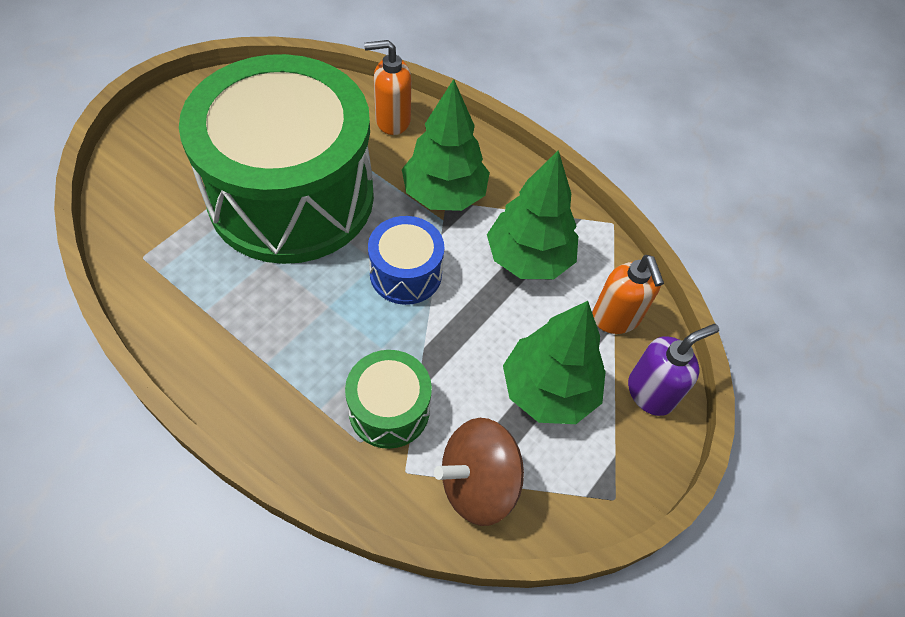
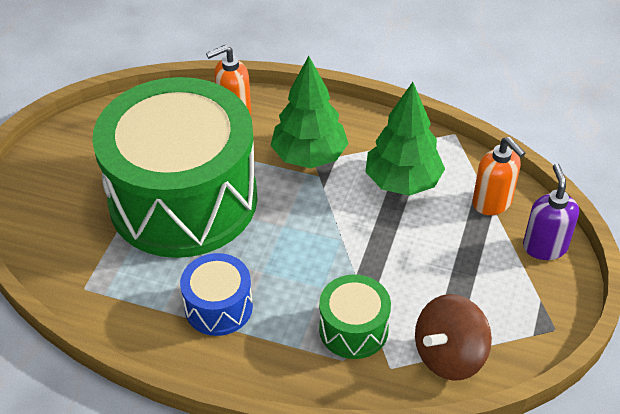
camera: 15 degrees left, 10 degrees down
(405, 273) = (311, 226): blue drum -> blue drum (218, 307)
(548, 390) = (467, 272): green tree -> none
(650, 392) = (544, 246): purple soap dispenser -> purple soap dispenser turned 45 degrees counterclockwise

